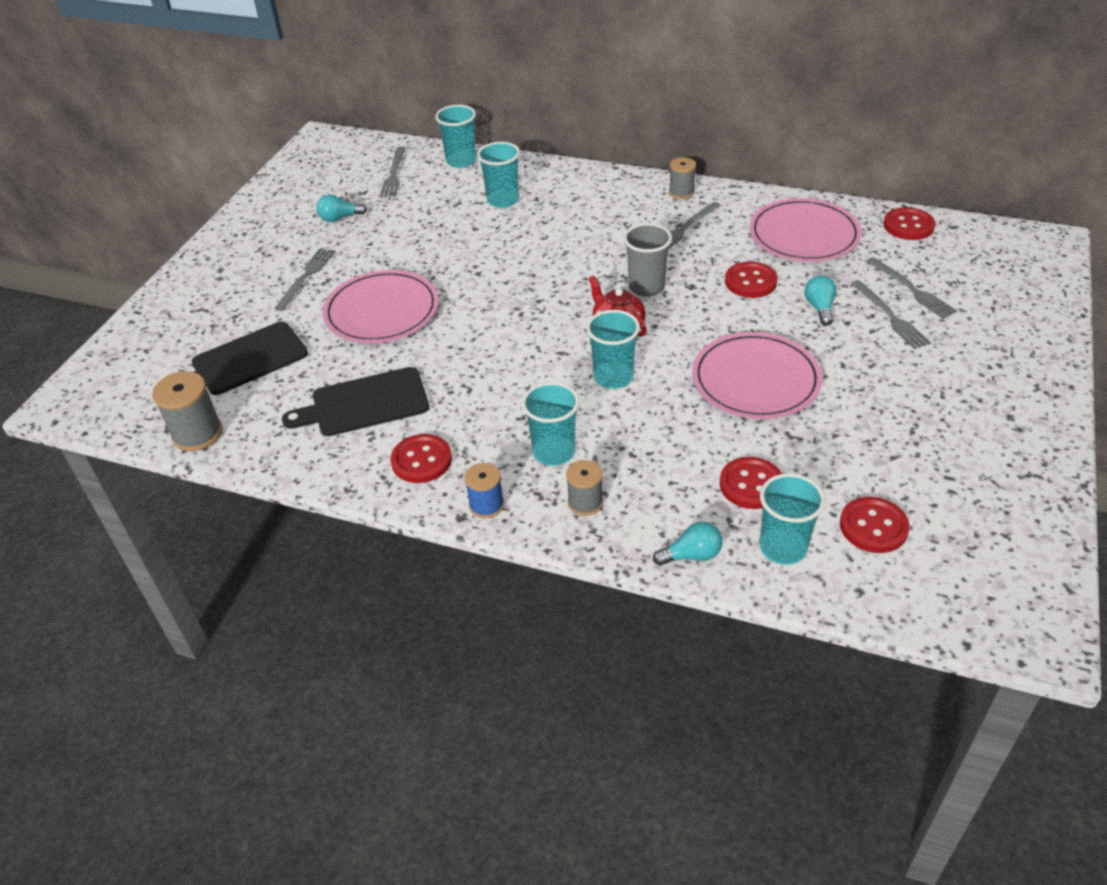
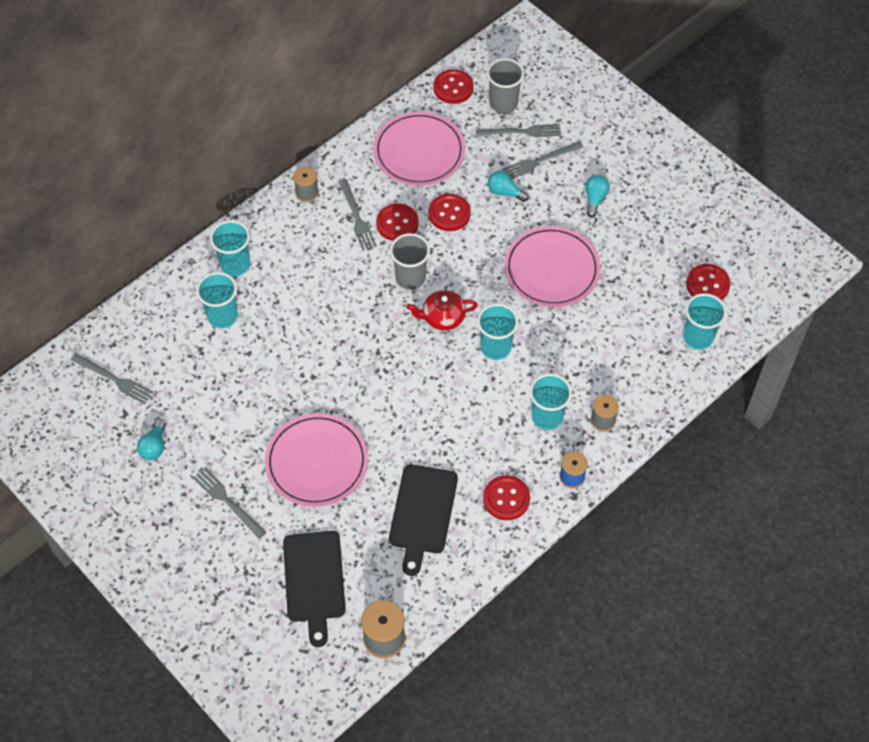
camera: 65 degrees left, 15 degrees up
(461, 161) = (134, 320): turquoise cup -> turquoise cup (235, 265)
(691, 555) = (677, 386): turquoise light bulb -> turquoise light bulb (595, 199)
(751, 485) = (640, 325): red button -> red button (397, 223)
(890, 317) = (540, 161): grey fork -> grey fork turned 150 degrees clockwise
(932, 264) = (503, 103): none -> grey cup

